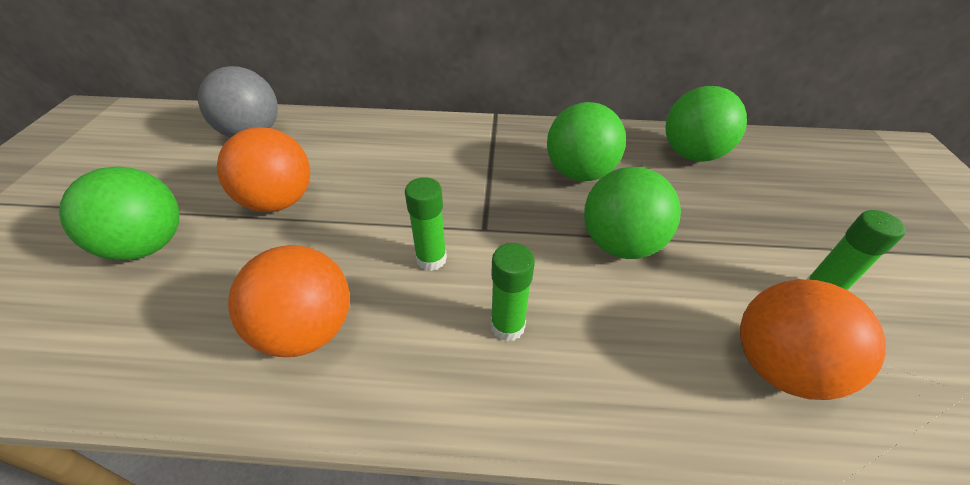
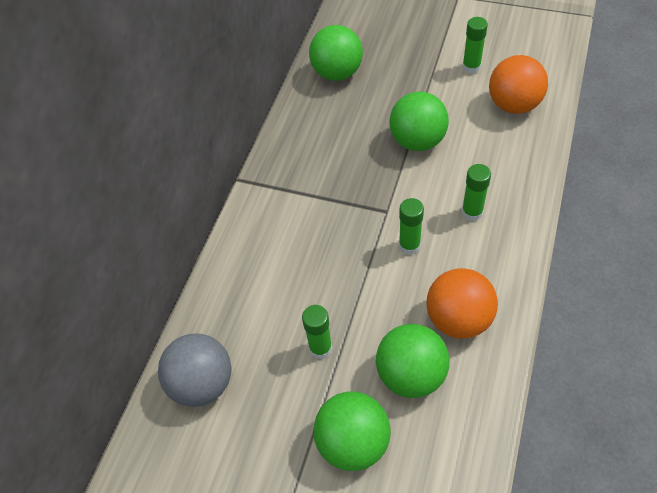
camera: 70 degrees left, 10 degrees up
(279, 201) = (320, 348): orange ball -> green glue stick
(579, 173) = (340, 142): green ball -> green ball (411, 375)

